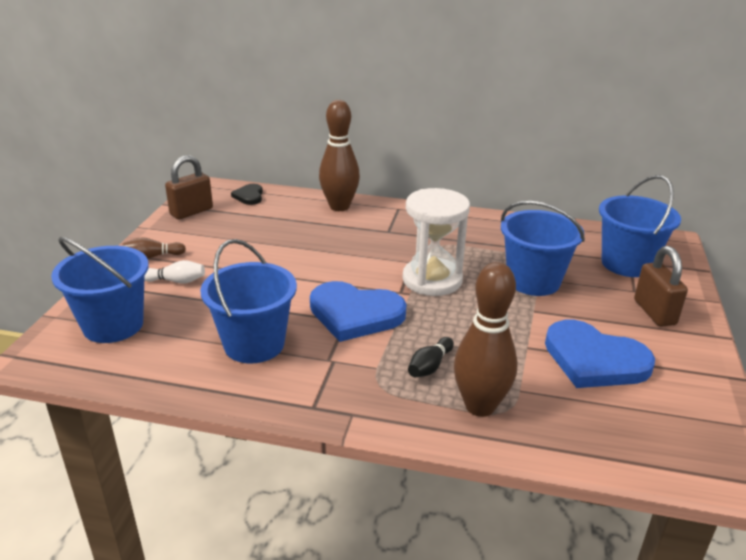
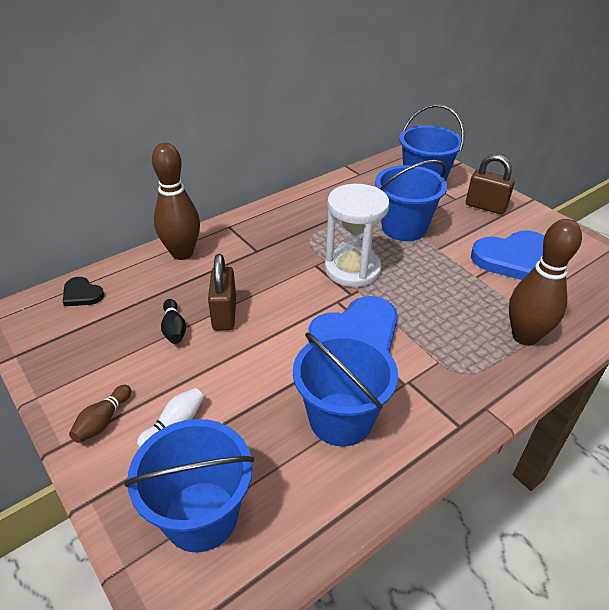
camera: 50 degrees left, 10 degrees up
(191, 212) = (52, 348): brown padlock -> brown padlock (224, 314)
(430, 366) = (460, 334): black bowling pin -> black bowling pin (174, 329)

